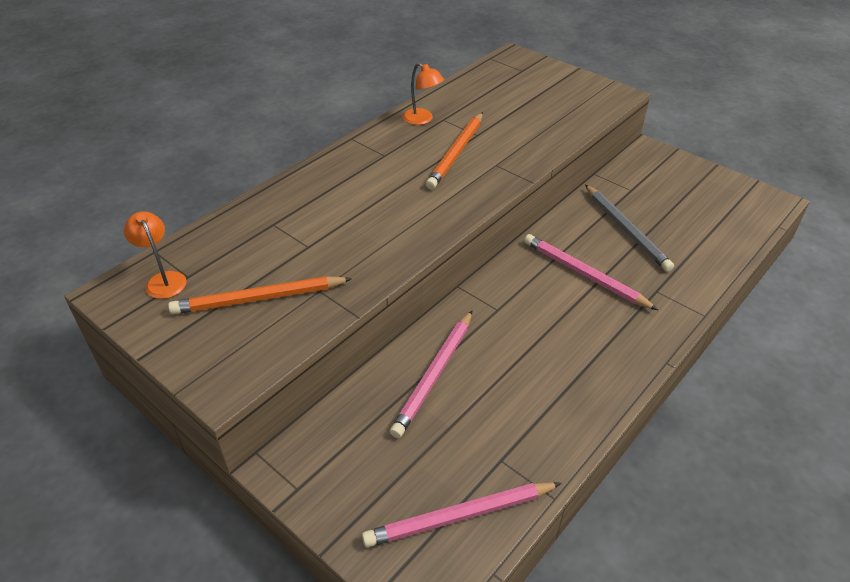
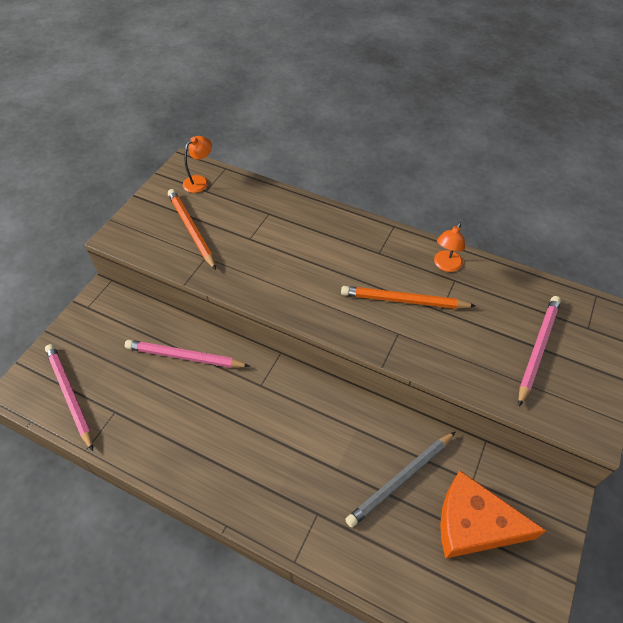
camera: 75 degrees right, 10 degrees up
(584, 274) = (321, 447): pink pencil -> pink pencil (537, 349)
(670, 198) = (474, 524): none -> orange cheese

